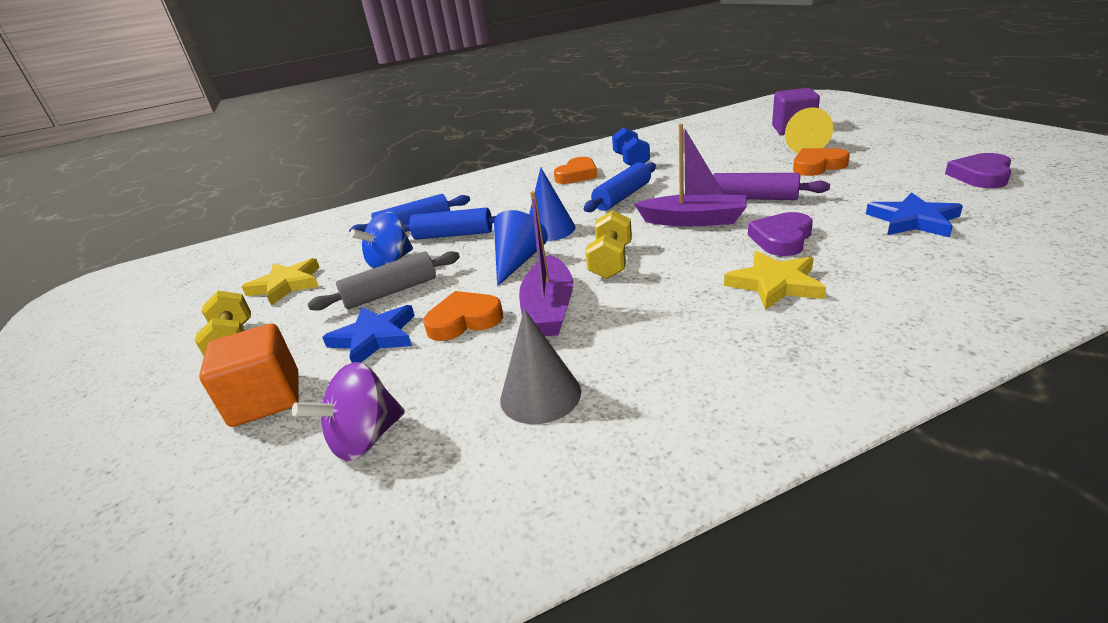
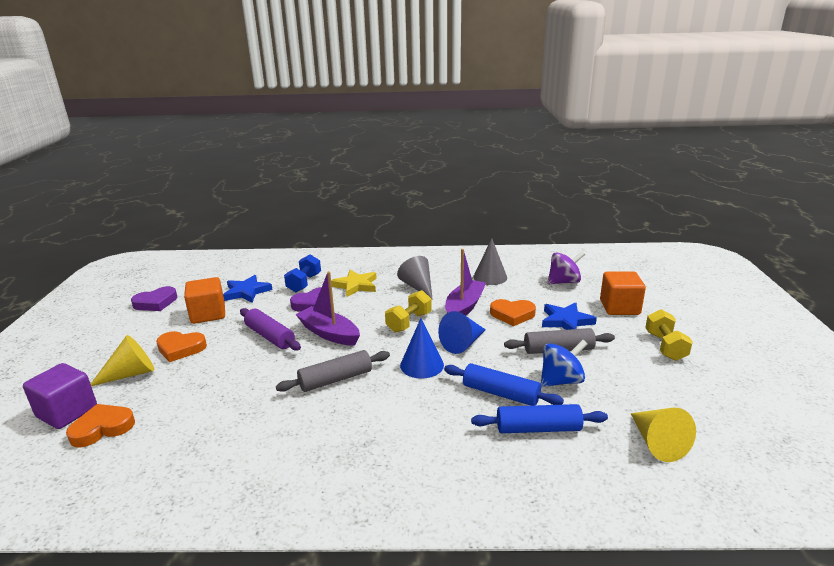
camera: 160 degrees left, 5 degrees down
(286, 285) = (654, 389): yellow star -> none
(311, 246) = (656, 443): none -> yellow cone
(577, 175) = (329, 441): orange heart -> orange heart (102, 428)
(622, 197) = (335, 379): blue rolling pin -> grey rolling pin
(631, 161) = (255, 440): blue dumbbell -> blue dumbbell (304, 283)
(664, 319) = (418, 287): none -> grey cone
(880, 189) = (208, 314): none -> orange cube

